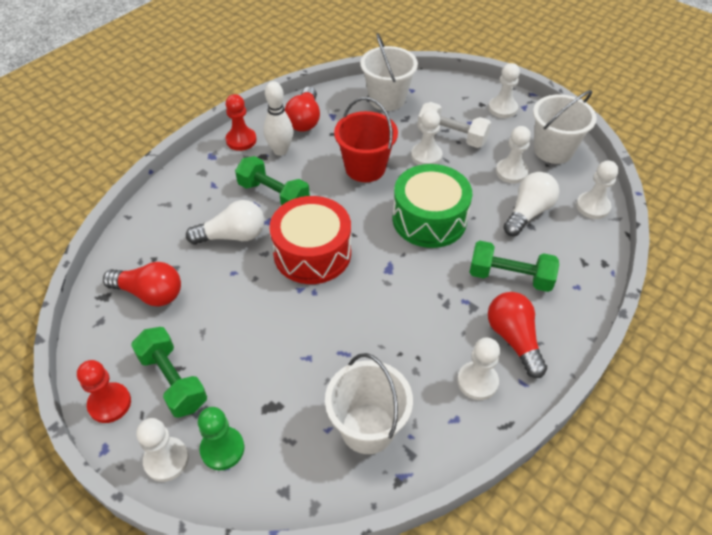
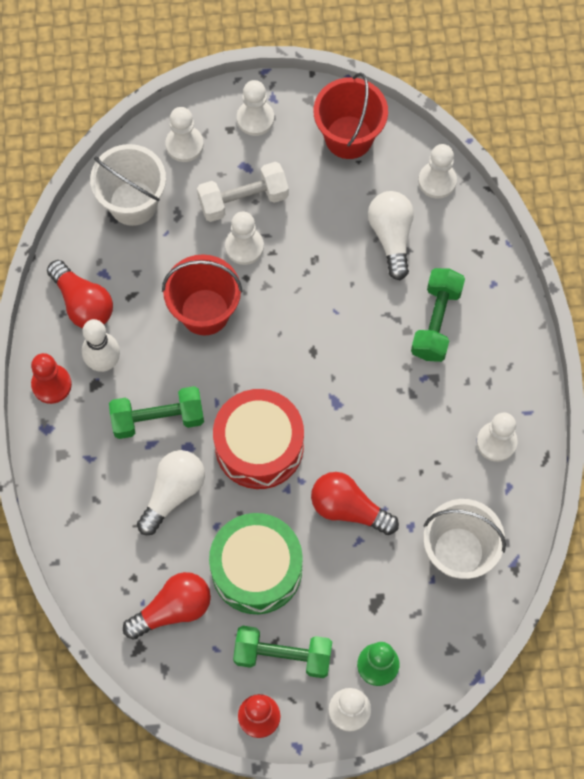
camera: 45 degrees left, 20 degrees up
(429, 219) = (318, 320): green drum -> green drum (256, 569)
(510, 277) = (436, 321): green dumbbell -> green dumbbell turned 45 degrees counterclockwise
(511, 172) = (336, 199): white pawn -> white pawn (184, 145)
(513, 339) = (489, 380): red light bulb -> red light bulb (348, 508)
(553, 150) = (348, 137): white bucket -> red bucket

